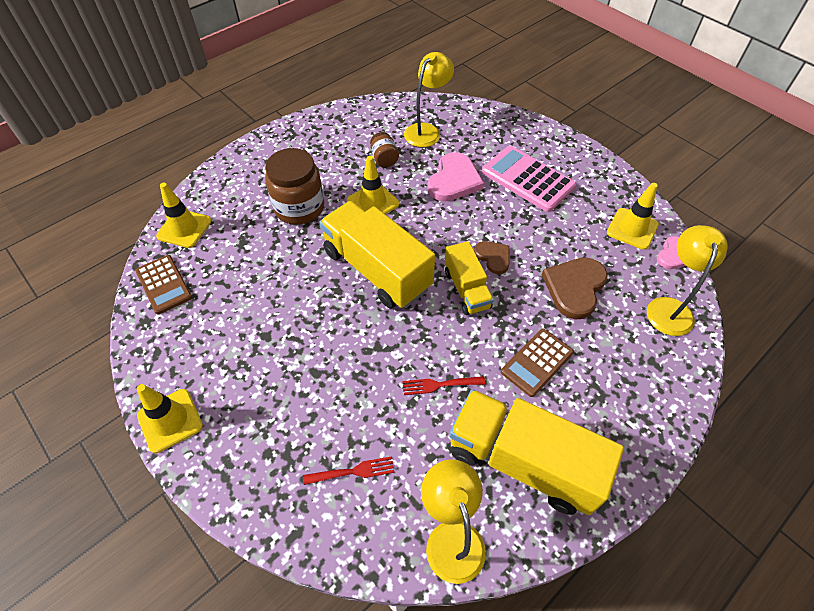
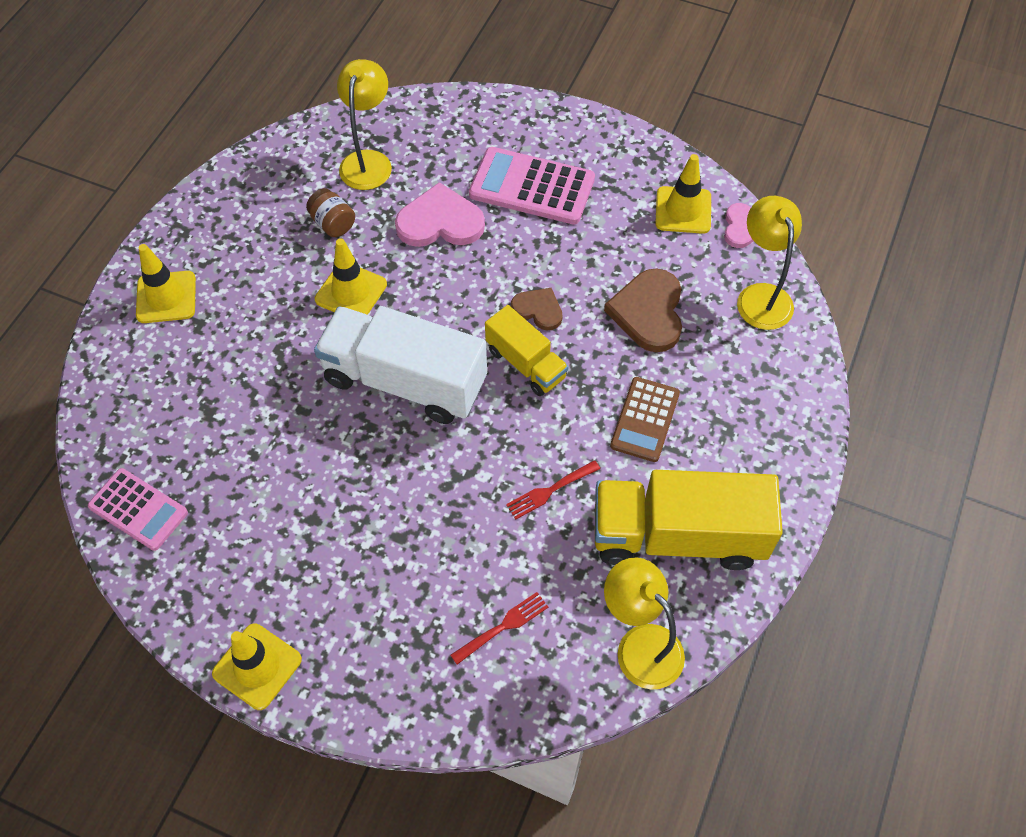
camera: 25 degrees left, 5 degrees up
(164, 284) = (138, 509): brown calculator -> pink calculator
(184, 228) = (116, 424): yellow traffic cone -> yellow traffic cone (166, 297)
(299, 208) = (257, 336): brown jar -> none
(377, 270) = (405, 381): yellow truck -> white truck
(454, 180) = (440, 222): pink heart -> pink heart turned 90 degrees counterclockwise

